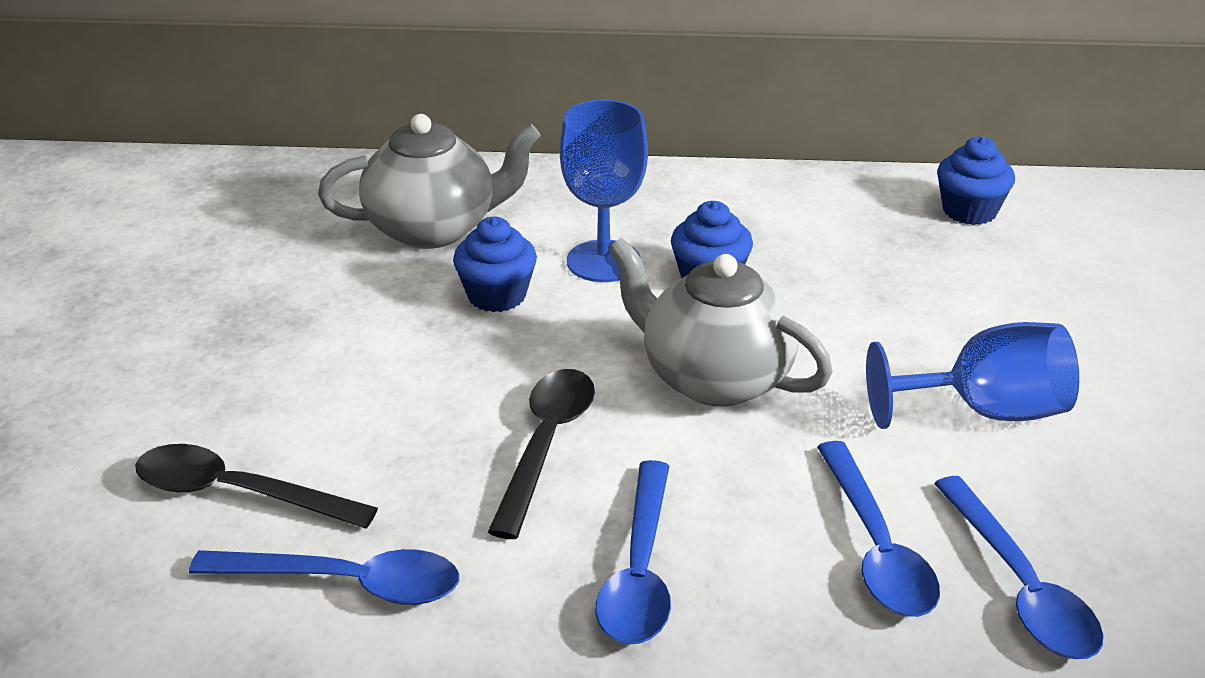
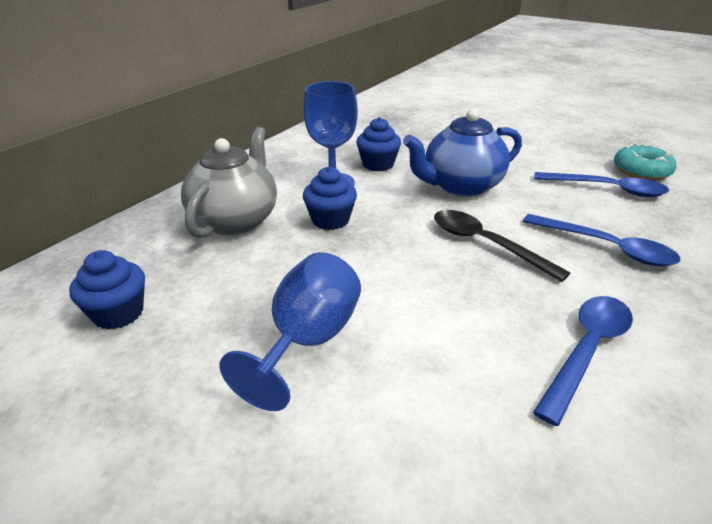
camera: 60 degrees left, 0 degrees up
(238, 493) = (465, 377): black spoon -> none
(713, 378) = (460, 186): grey teapot -> blue teapot
(969, 211) = (385, 106): blue cupcake -> blue cupcake (118, 313)
(985, 411) = (525, 144): blue goblet -> blue goblet (307, 341)
(1020, 586) = (641, 171): blue spoon -> turquoise donut

